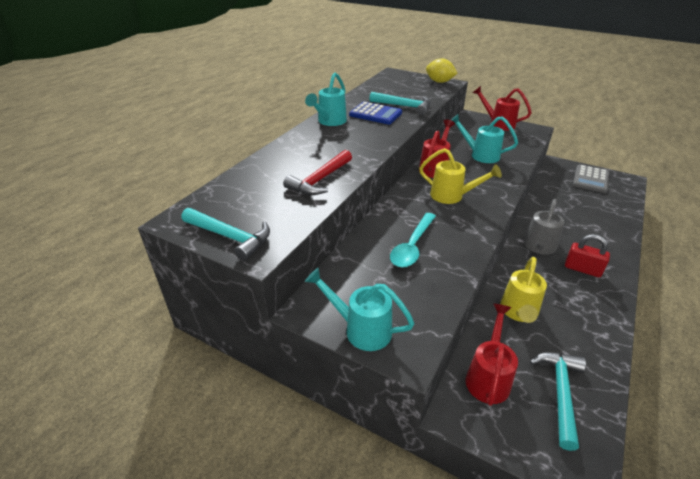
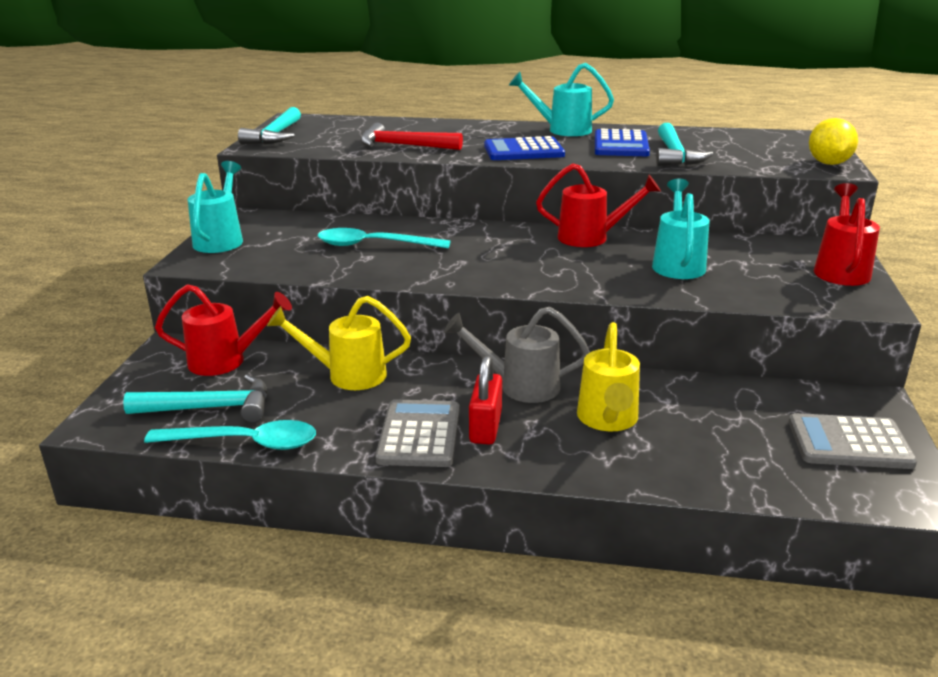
camera: 70 degrees right, 10 degrees down
(366, 142) = (523, 151): none -> blue calculator
(452, 196) = (516, 255): yellow watering can -> yellow watering can (607, 420)
(591, 295) = (419, 434): none -> grey calculator
(606, 377) = (245, 443): none -> turquoise spoon

